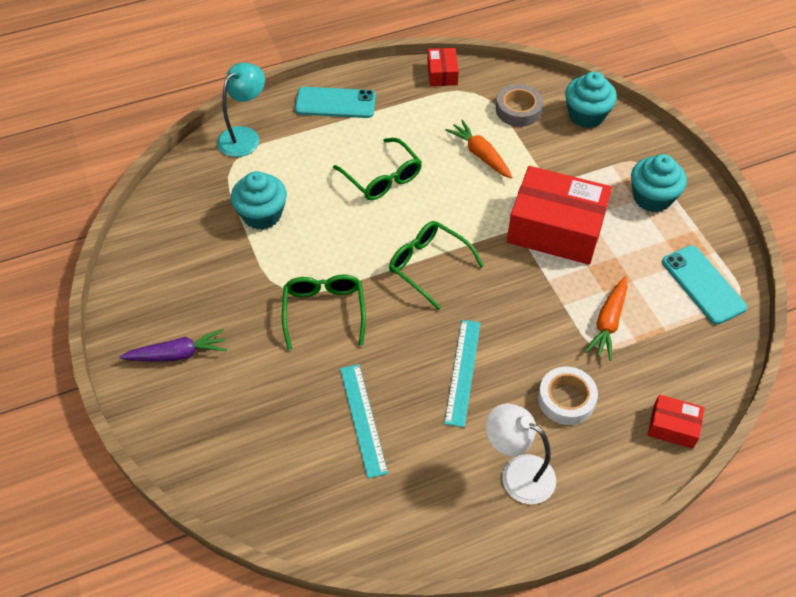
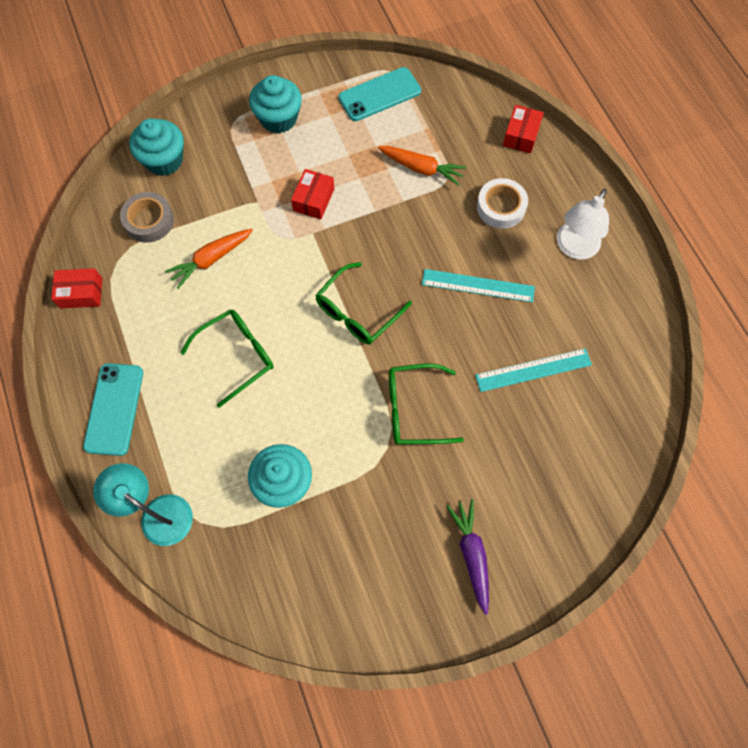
camera: 90 degrees left, 15 degrees up
(555, 229) = (313, 199): red box -> red box, size x0.47

